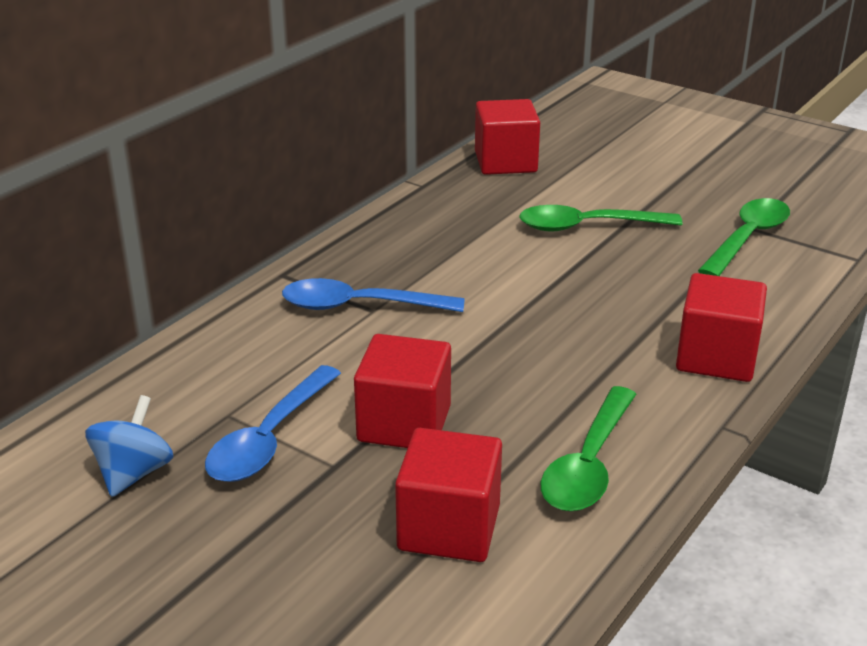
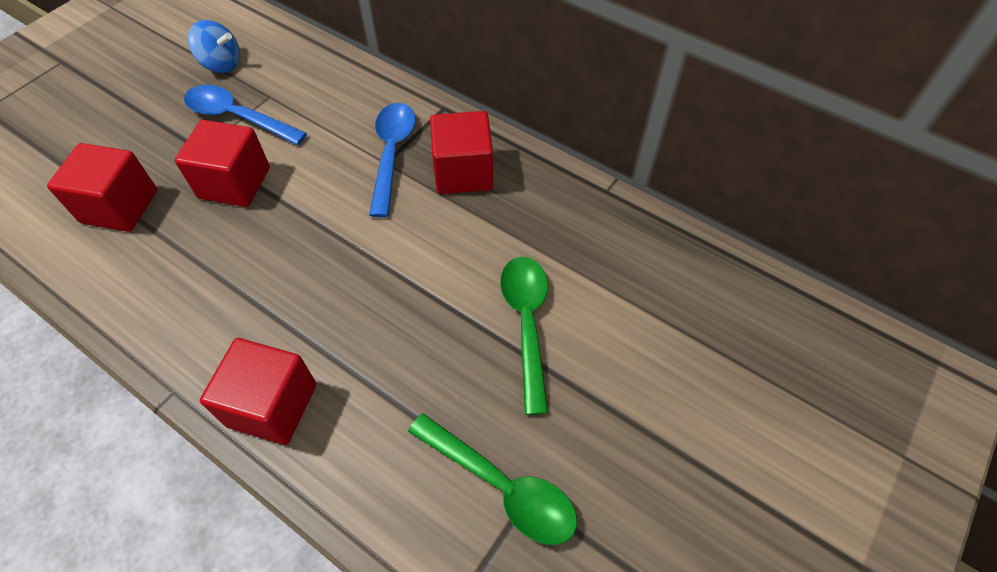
camera: 90 degrees right, 25 degrees up
(505, 162) = (670, 259): red cube -> red cube (463, 172)
(589, 464) = (155, 289): green spoon -> none

